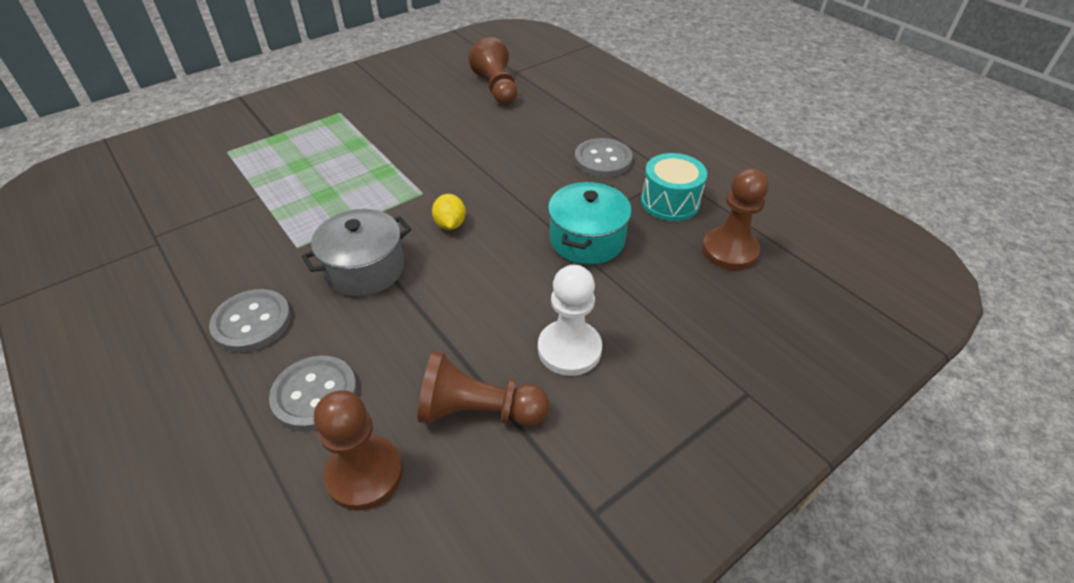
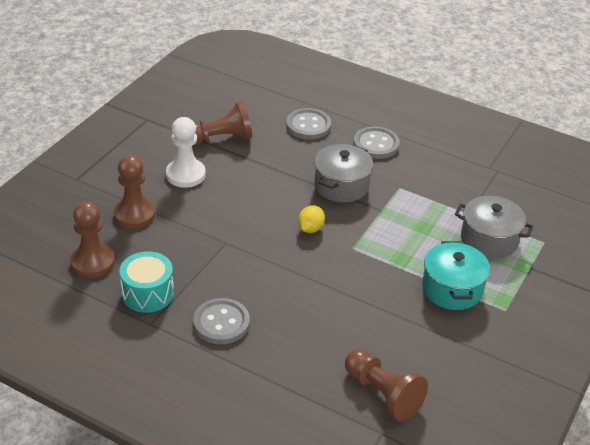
camera: 155 degrees right, 5 degrees down
(275, 166) = (489, 239): none -> grey pot
(365, 474) = (258, 107): brown pawn -> brown pawn (134, 214)
(450, 224) = (310, 228): yellow lemon -> yellow lemon turned 60 degrees clockwise
(587, 240) = (203, 243): turquoise pot -> turquoise pot (452, 289)

